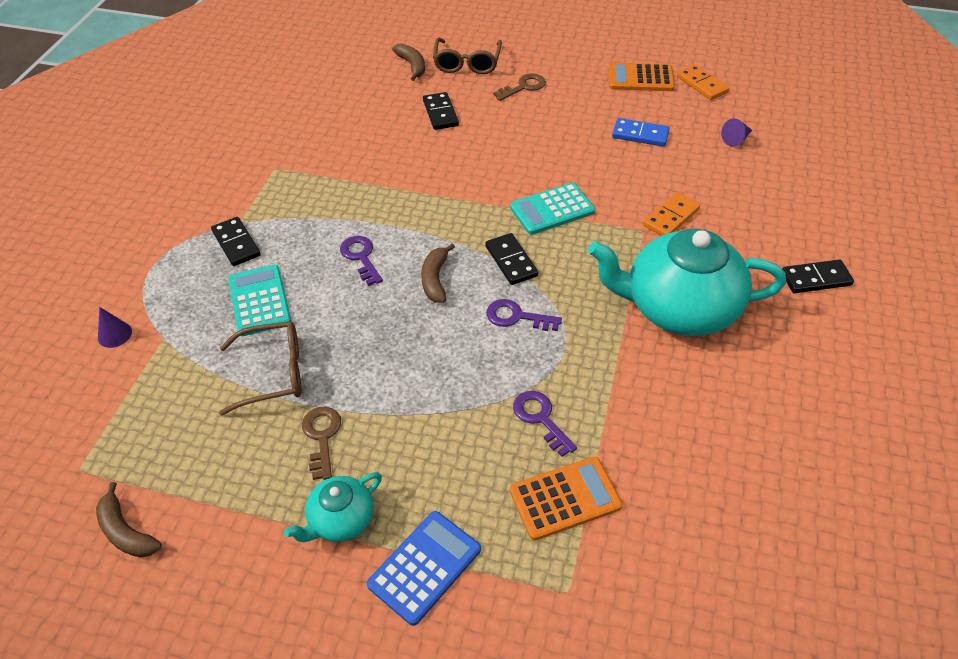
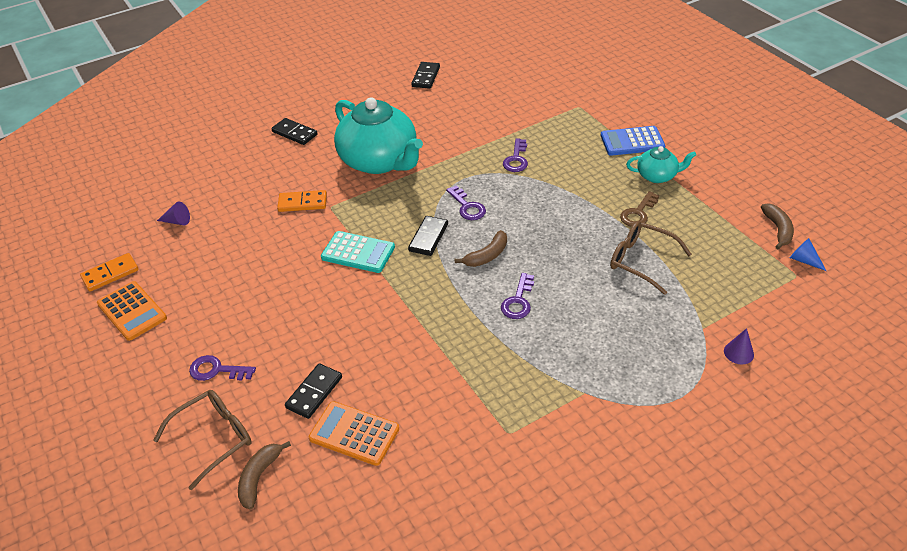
camera: 135 degrees left, 5 degrees down
(75, 499) = (804, 260): none -> blue cone
(236, 243) = (600, 373): black domino -> black domino (426, 77)
(259, 301) = (615, 313): turquoise calculator -> none
(523, 87) = (217, 370): brown key -> purple key
(565, 498) = (543, 129): orange calculator -> orange calculator (354, 433)
(640, 135) = (220, 265): blue domino -> none
(702, 84) = (110, 274): orange domino -> orange domino turned 45 degrees clockwise

